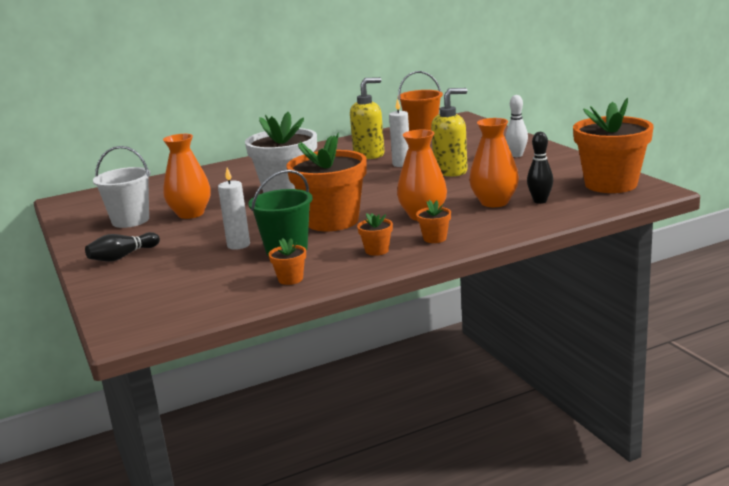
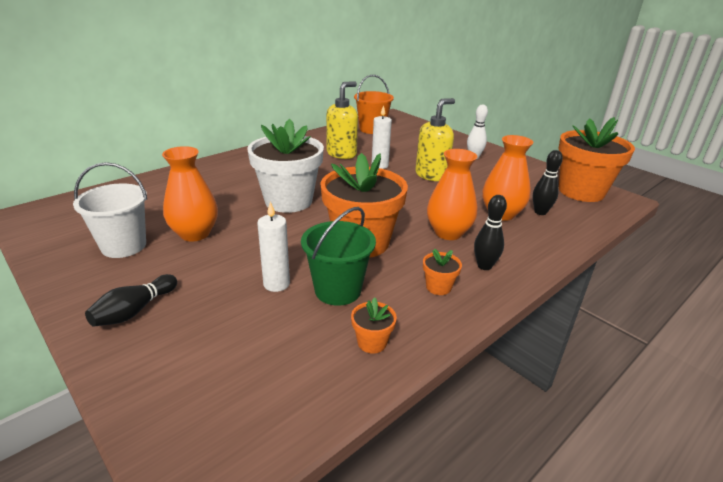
camera: 20 degrees left, 10 degrees up
(435, 238) = (484, 266): orange flower pot -> black bowling pin

